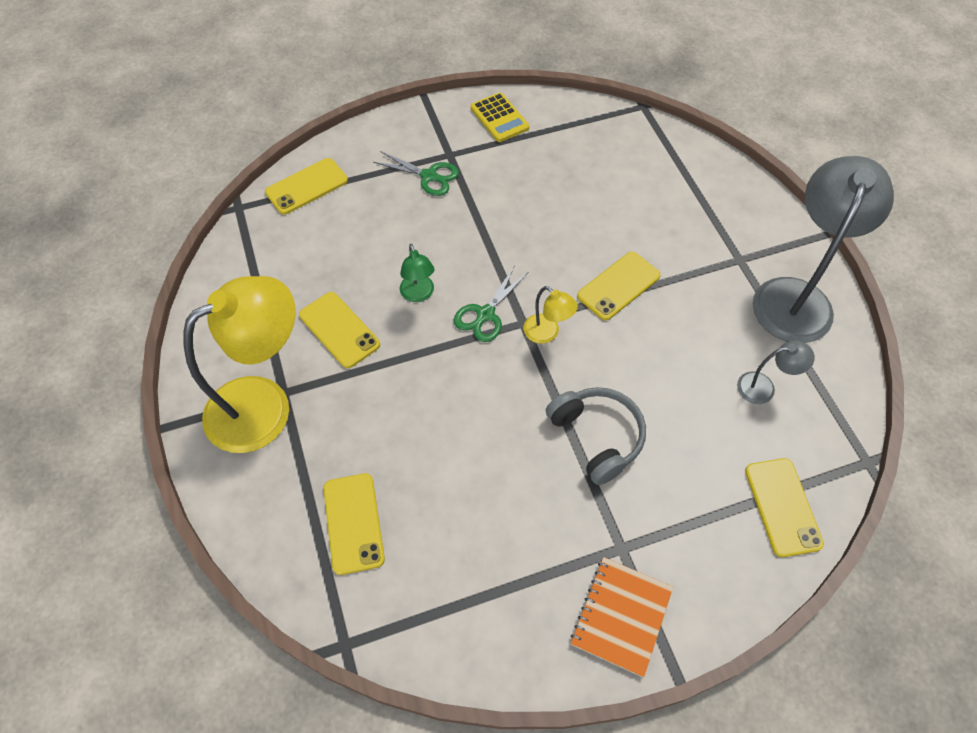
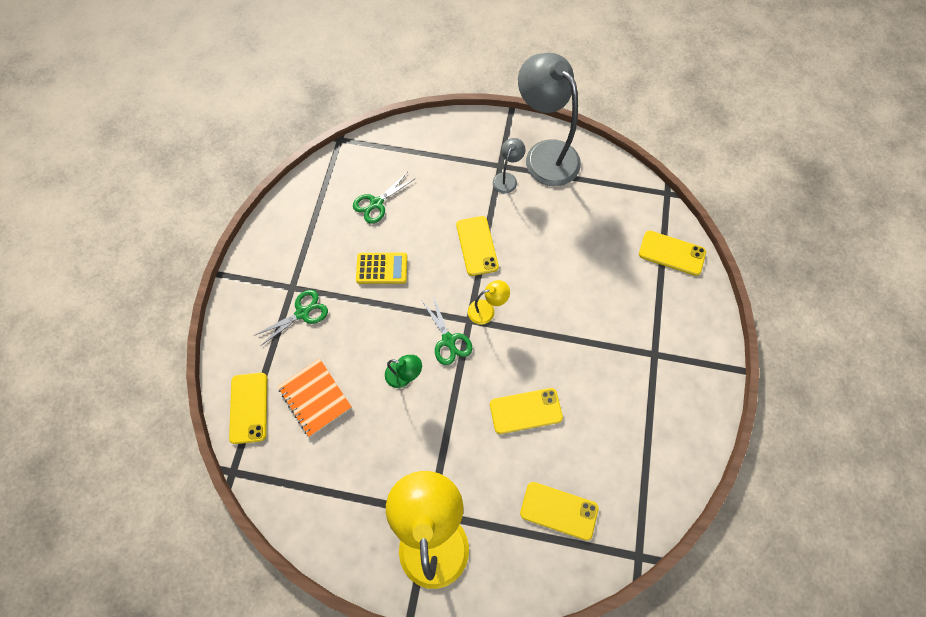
camera: 60 degrees left, 10 degrees up
(339, 330) = (401, 447): yellow phone -> yellow phone (525, 411)
(499, 118) = (282, 235): yellow calculator -> yellow calculator (382, 268)
(595, 172) = (376, 203): none -> green scissors
(597, 437) = (577, 325): grey headphones -> none
(621, 616) = (694, 379): orange notebook -> orange notebook (315, 397)
(764, 387) = (594, 212): grey lamp -> grey lamp (507, 178)

